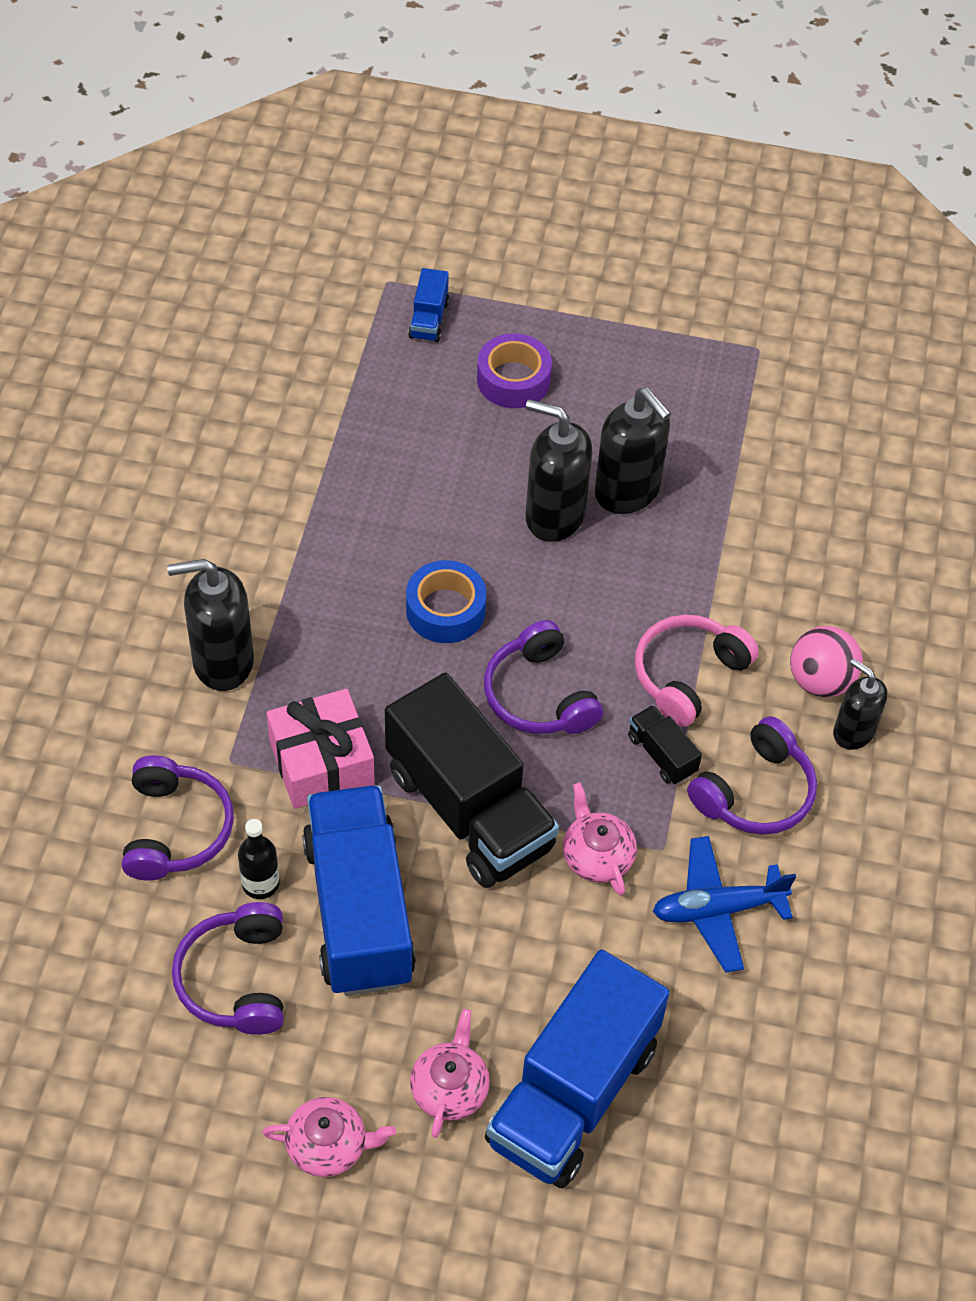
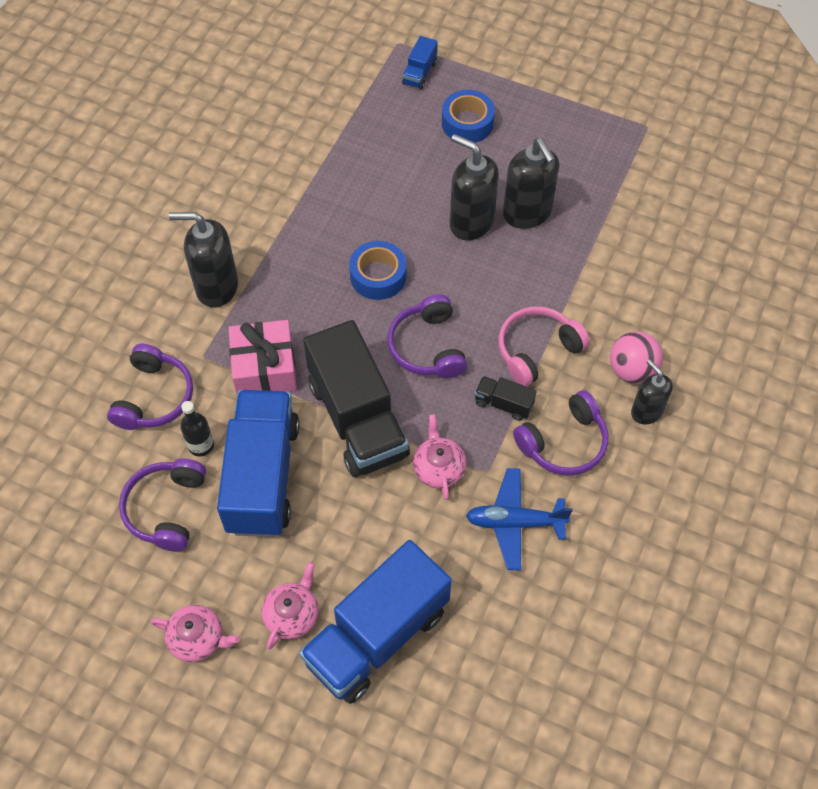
camera: 15 degrees right, 5 degrees up
(513, 380) = (467, 123): purple tape -> blue tape
(662, 754) = (503, 404): black truck -> black truck turned 45 degrees counterclockwise

